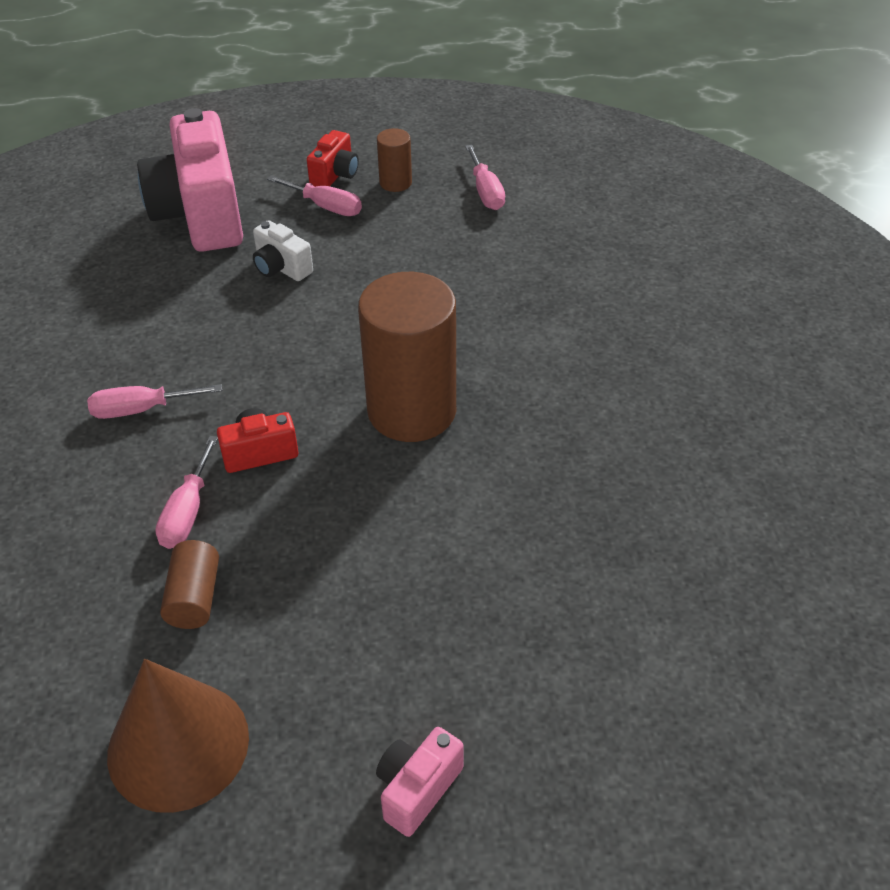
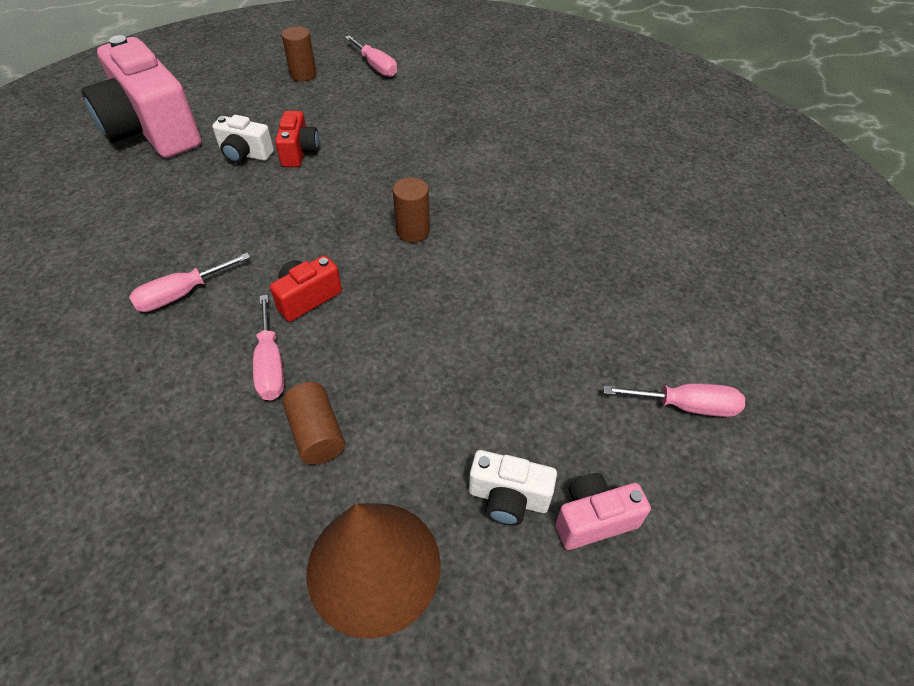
camera: 25 degrees left, 5 degrees up
(326, 207) = (257, 102): pink screwdriver -> pink screwdriver (686, 406)
(335, 175) = (251, 79): red camera -> red camera (299, 152)
(343, 733) = (508, 498): none -> white camera
(412, 411) = (413, 231): brown cylinder -> brown cylinder, size x0.46
(417, 789) = (593, 519): pink camera -> pink camera turned 60 degrees clockwise

